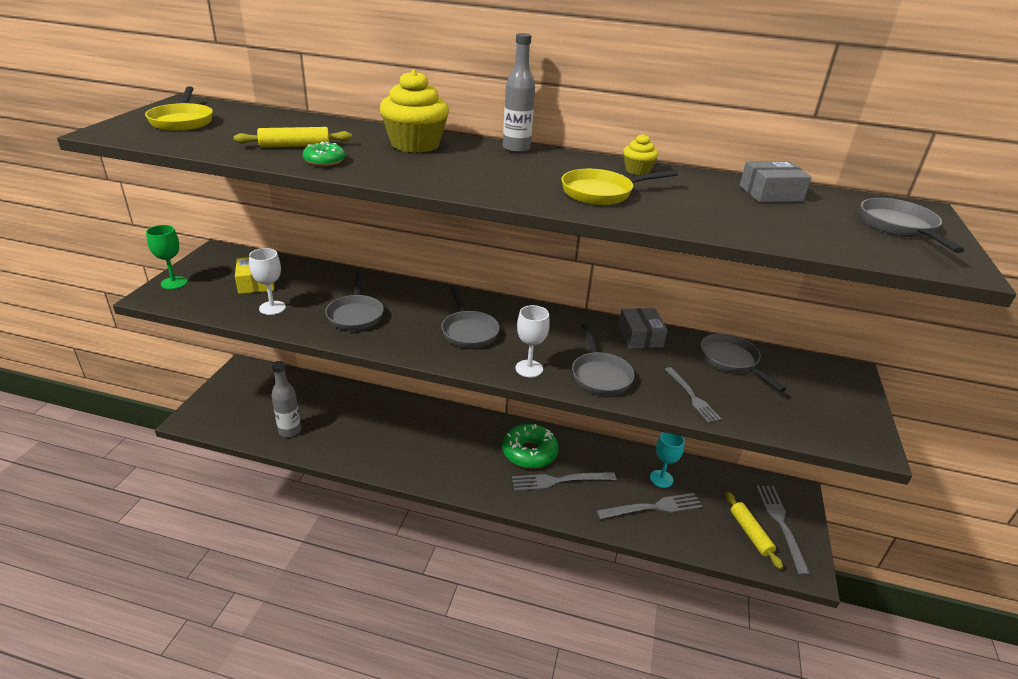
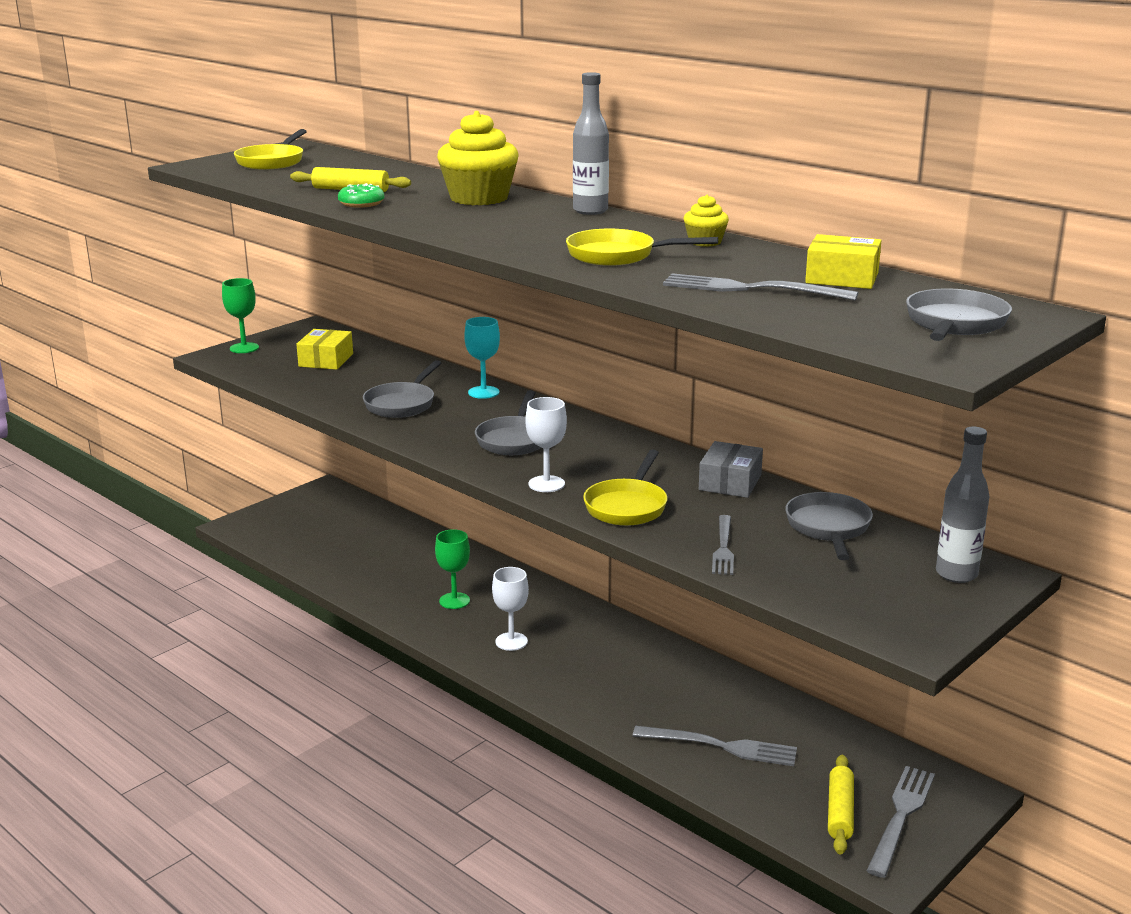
camera: 30 degrees right, 10 degrees down
(272, 308) = (320, 384): white goblet -> white goblet (511, 641)
(290, 431) = (331, 559): grey bottle -> grey bottle (956, 574)
(405, 442) = (454, 601): none -> green goblet
(529, 452) = (602, 649): green donut -> none
(558, 481) = (614, 686): grey fork -> grey fork (749, 289)
(600, 375) = (627, 506): grey pan -> yellow pan
(661, 479) = (764, 721): turquoise goblet -> turquoise goblet (483, 392)
(770, 193) = (842, 278): grey box -> yellow box

